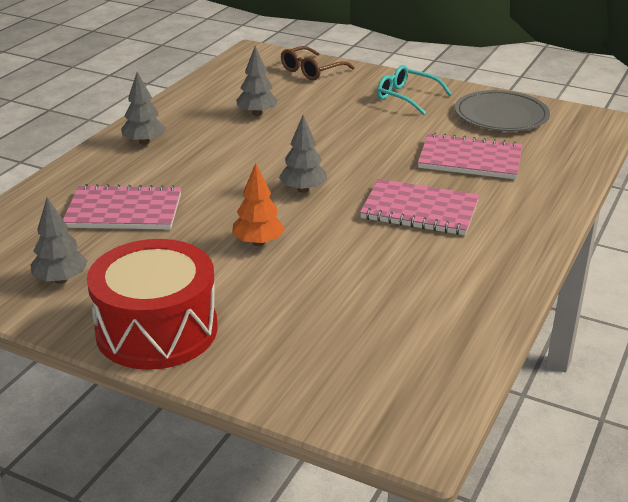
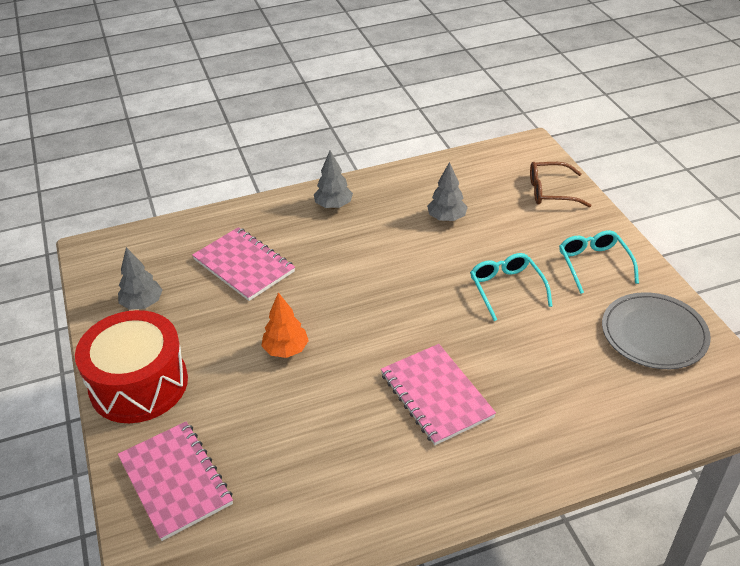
camera: 45 degrees right, 10 degrees up
(303, 190) = (379, 318): grey tree -> none
(370, 133) = (506, 289): none -> turquoise glasses
(470, 159) = (552, 368): pink notebook -> pink notebook (175, 481)

